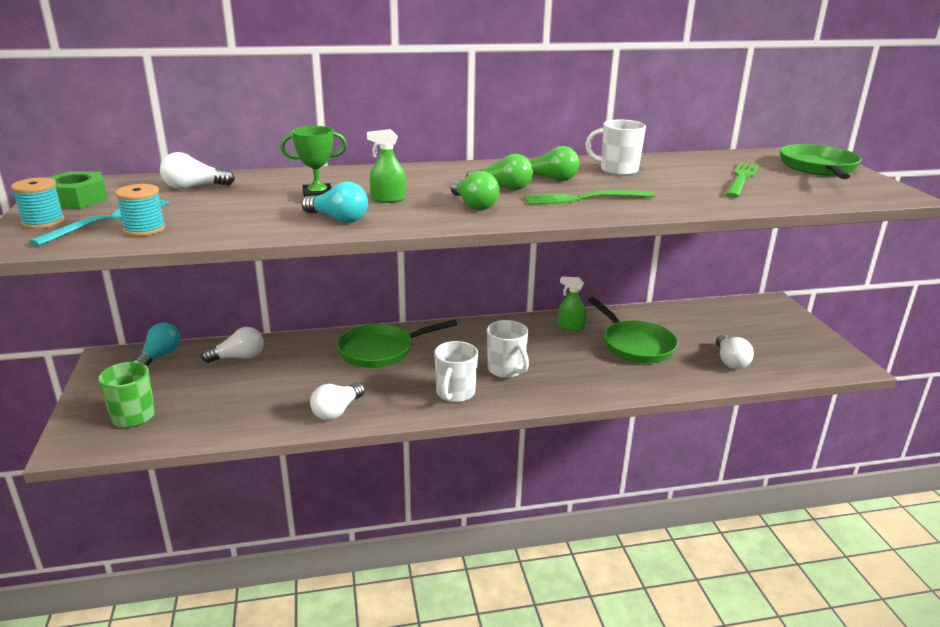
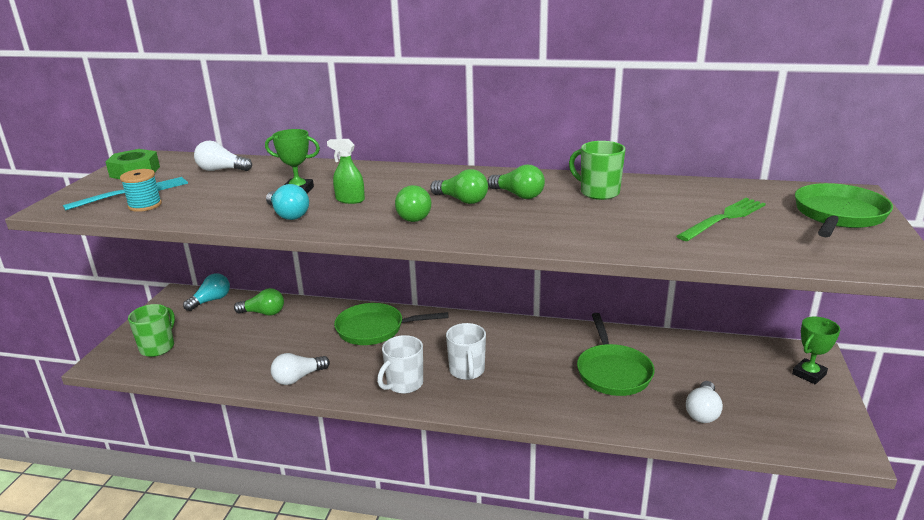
camera: 25 degrees right, 0 degrees up
(43, 222) = (92, 190): turquoise spool -> none
(238, 357) = (263, 313): white light bulb -> green light bulb
(570, 327) = (563, 339): green spray bottle -> none
(584, 198) = (524, 221): green fork -> none
(617, 170) = (598, 192): white mug -> green mug
(782, 318) = (809, 374): none -> green trophy

